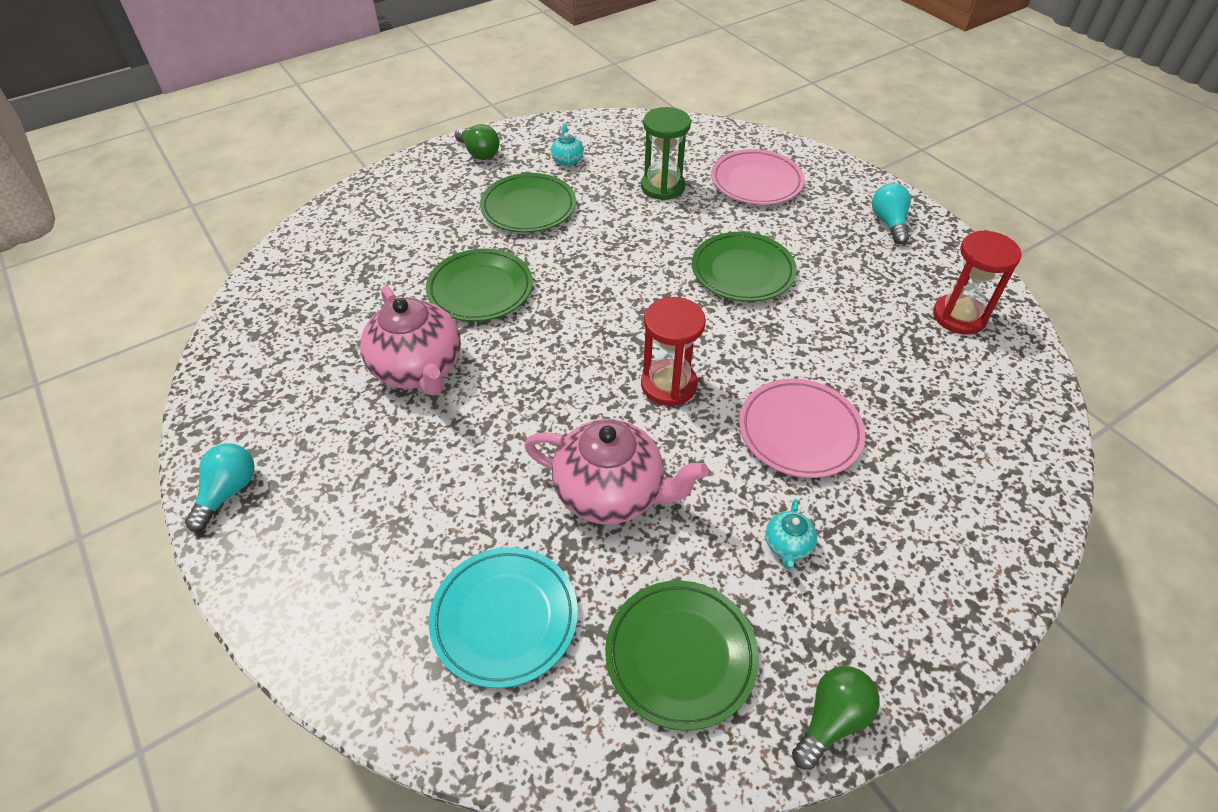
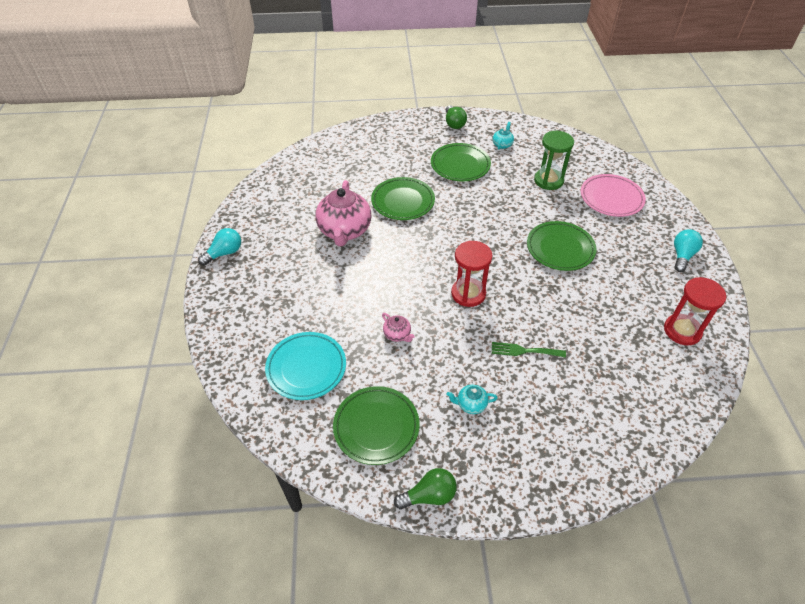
camera: 30 degrees right, 0 degrees up
(611, 493) = (397, 334): pink teapot -> pink teapot, size x0.44
(787, 545) = (471, 404): turquoise teapot -> turquoise teapot turned 45 degrees clockwise
(799, 432) = (524, 351): pink plate -> green fork

